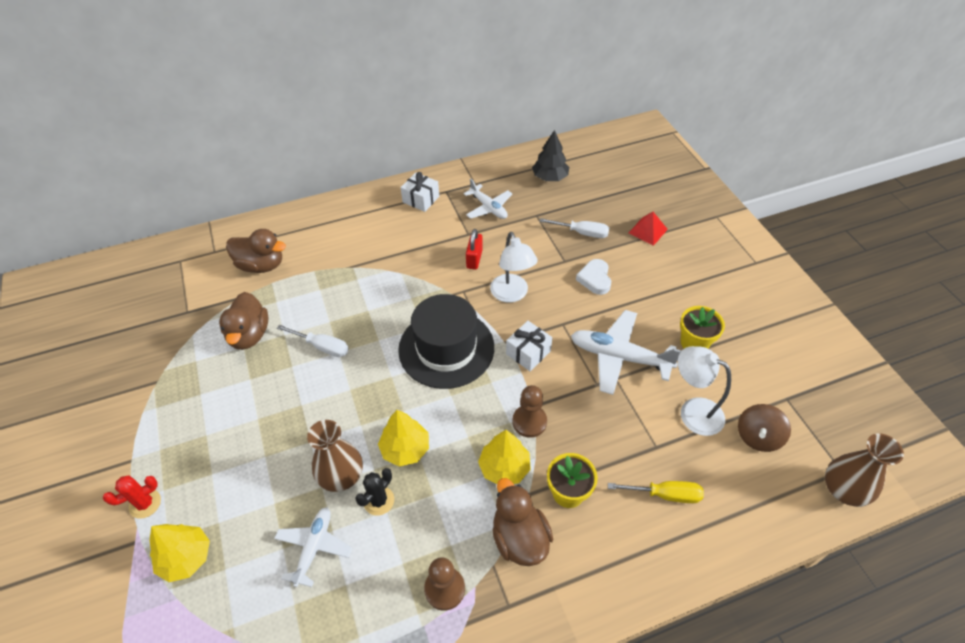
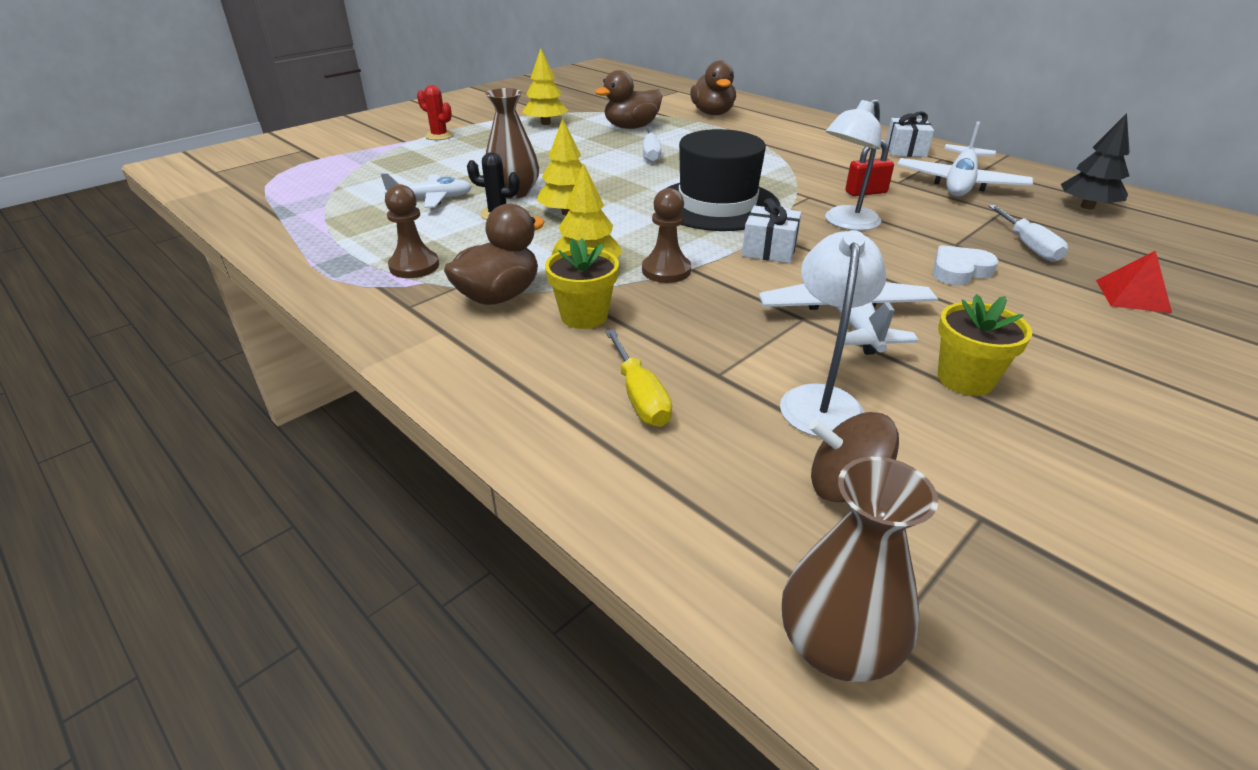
camera: 65 degrees right, 15 degrees down
(186, 557) = (399, 158): yellow tree -> yellow tree (546, 123)
(488, 208) = (959, 183): white plane -> white plane, size x1.58

